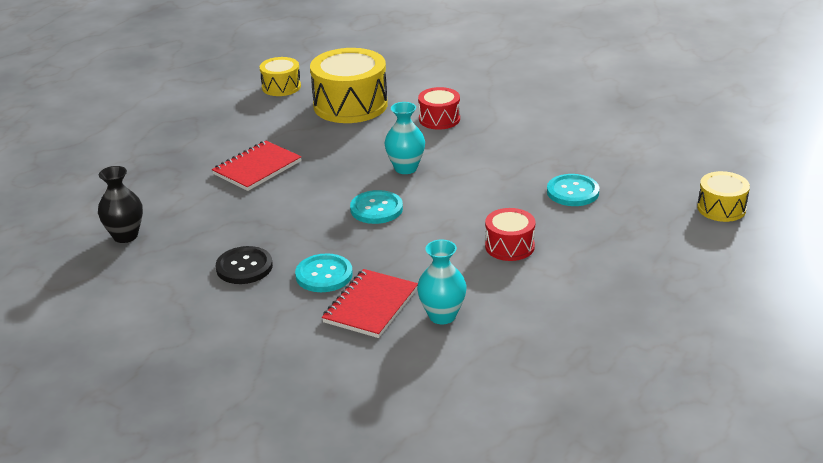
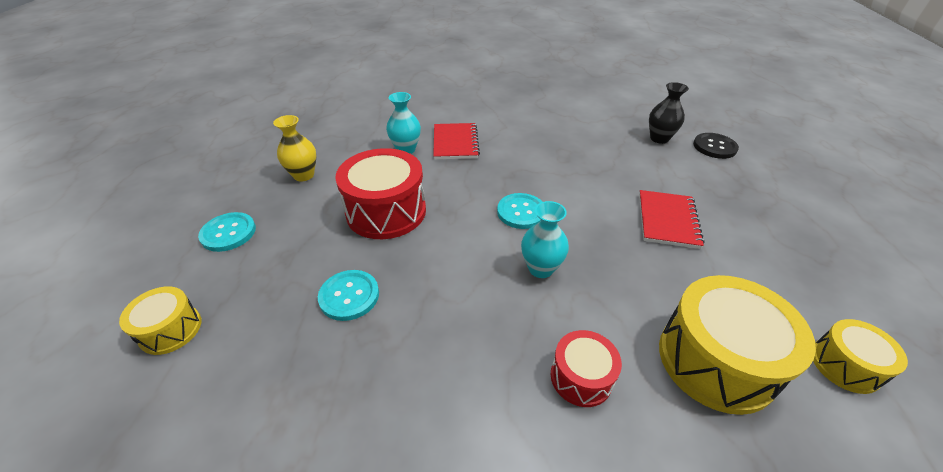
camera: 150 degrees right, 10 degrees up
(244, 267) = (558, 142): black button -> black button (714, 147)
(324, 275) = (503, 152): turquoise button -> turquoise button (228, 233)
(509, 246) = (386, 211): red drum -> red drum, size x1.84
(591, 317) = (304, 175): none -> yellow vase

